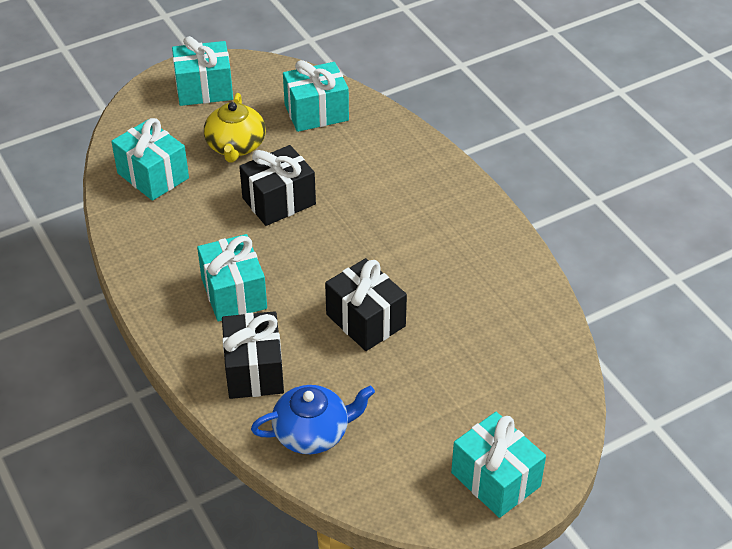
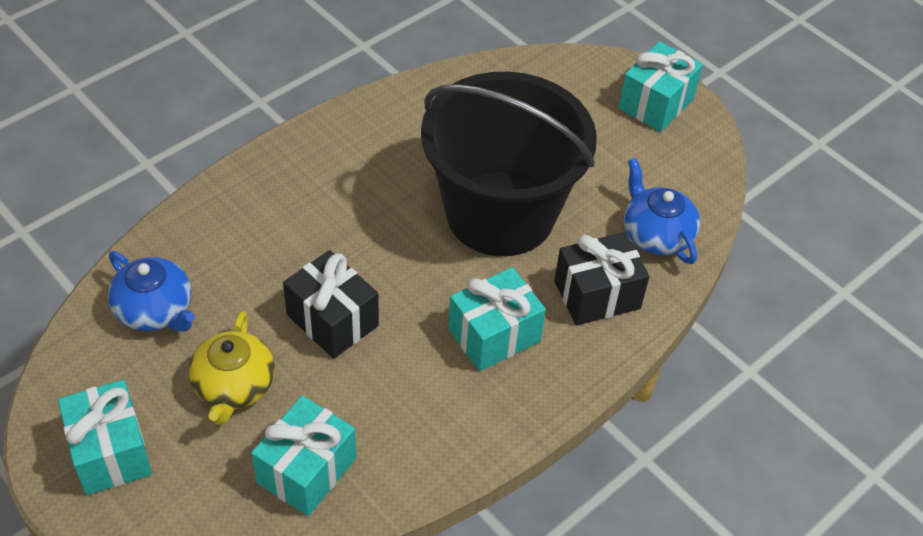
camera: 105 degrees left, 5 degrees up
(235, 146) = (234, 387): yellow teapot -> yellow teapot turned 105 degrees clockwise
(316, 112) = (155, 310): turquoise gift -> blue teapot
(365, 320) = (500, 213): black gift -> black bucket

